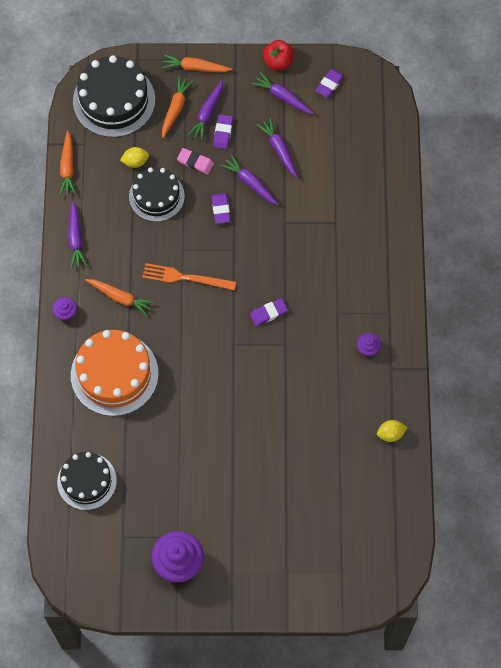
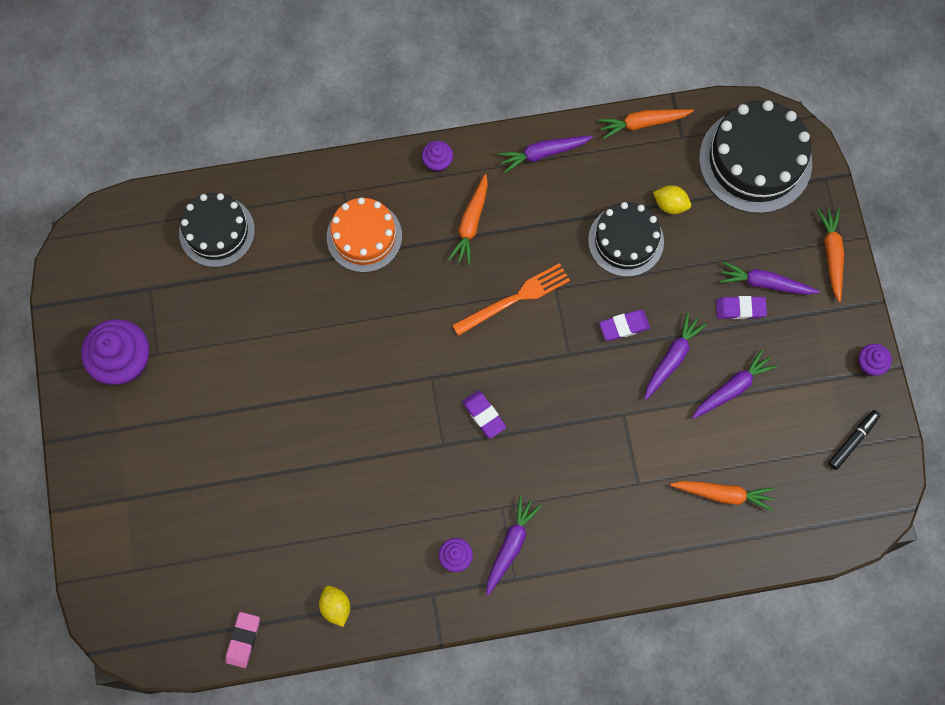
camera: 80 degrees right, 5 degrees up
(114, 374) = (364, 236): orange cake -> orange cake, size x0.66
(135, 162) = (670, 205): yellow lemon -> yellow lemon turned 45 degrees counterclockwise
(175, 109) = (762, 241): orange carrot -> orange carrot (723, 494)
(185, 277) = (515, 299): orange fork -> orange fork turned 60 degrees clockwise
(195, 162) = (687, 281): pink eraser -> pink eraser (243, 640)
(278, 62) = (870, 364): red apple -> purple cupcake
(282, 97) = (816, 379): purple carrot -> purple carrot (510, 546)
(329, 84) = (852, 441): purple eraser -> black marker

